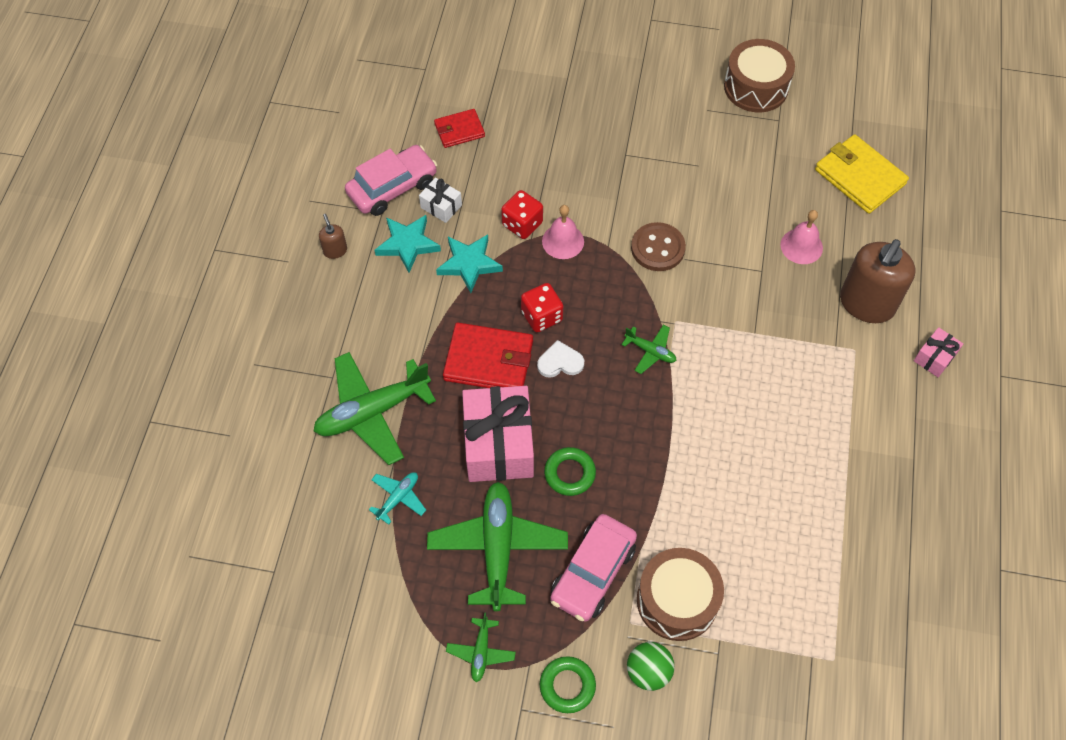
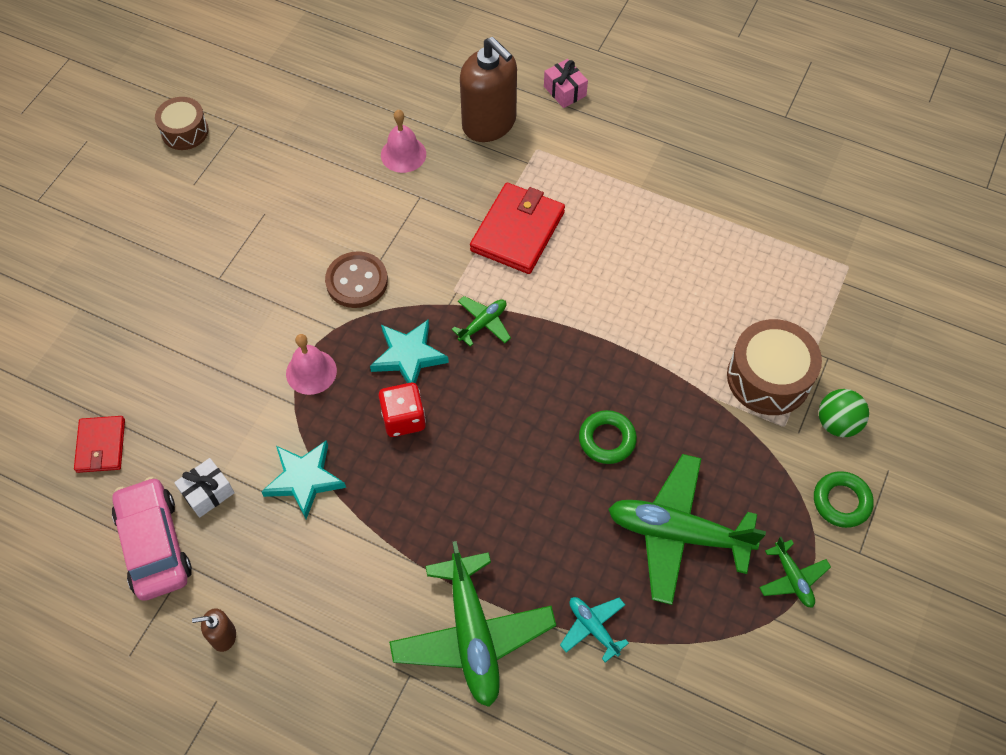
camera: 75 degrees left, 0 degrees up
(408, 244) = (248, 544): turquoise star -> turquoise star (408, 356)
(481, 652) = (792, 578): green plane -> green plane turned 45 degrees clockwise
(489, 360) = (443, 488): red wallet -> red wallet (517, 231)
(499, 444) = (553, 503): pink gift -> none
(522, 224) = (270, 408): red dice -> none
(560, 362) = (468, 414): white heart -> none
(593, 573) = (724, 446): pink car -> none
(756, 87) = (185, 131): brown drum -> brown drum, size x0.63
(859, 177) = (339, 81): yellow wallet -> none

